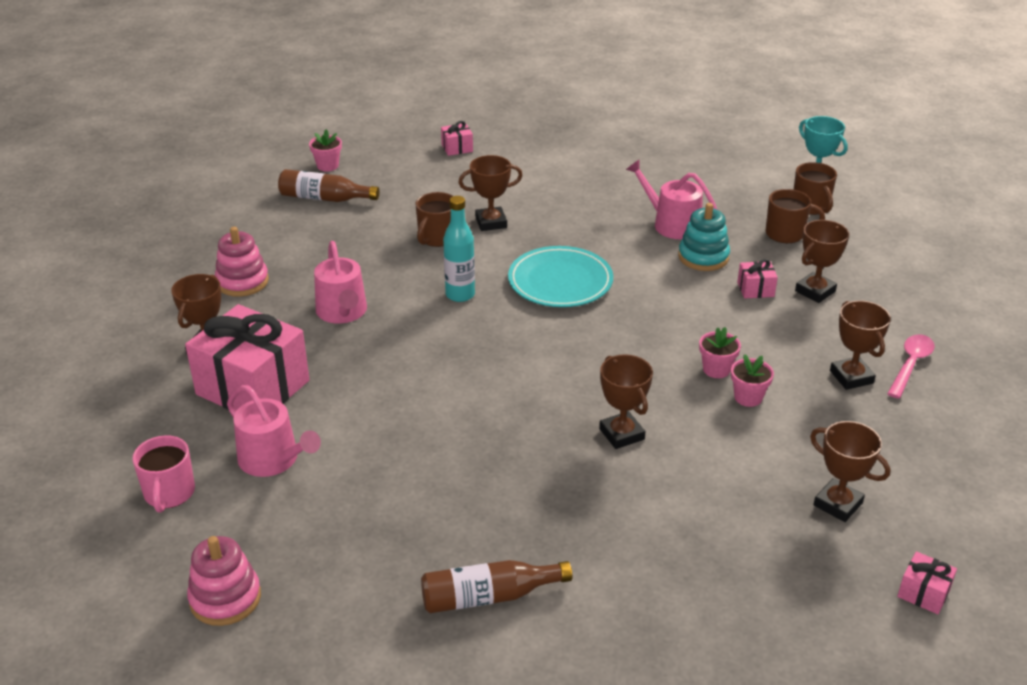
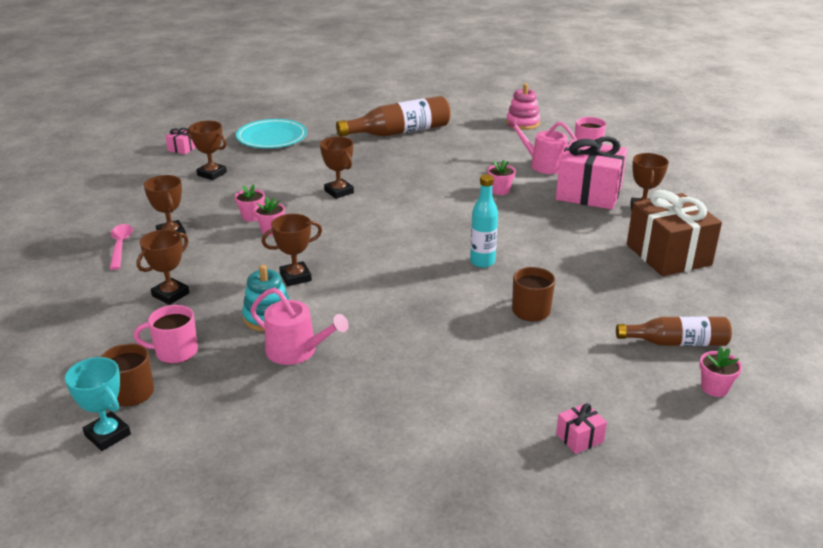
camera: 170 degrees right, 5 degrees down
(242, 282) = (668, 255): pink stacking toy -> brown gift
(342, 312) = (567, 241): pink watering can -> none
(377, 408) = (500, 190): none -> pink flower pot
(488, 597) = (399, 132): brown bottle -> brown bottle, size x1.58
(491, 222) = (486, 332): brown trophy -> brown trophy (295, 277)
(560, 282) = (400, 280): turquoise plate -> turquoise plate (272, 138)
(755, 289) = (225, 291): pink gift -> none
(786, 234) = (175, 352): brown mug -> pink mug
(910, 365) = (120, 246): pink spoon -> pink spoon turned 150 degrees clockwise

